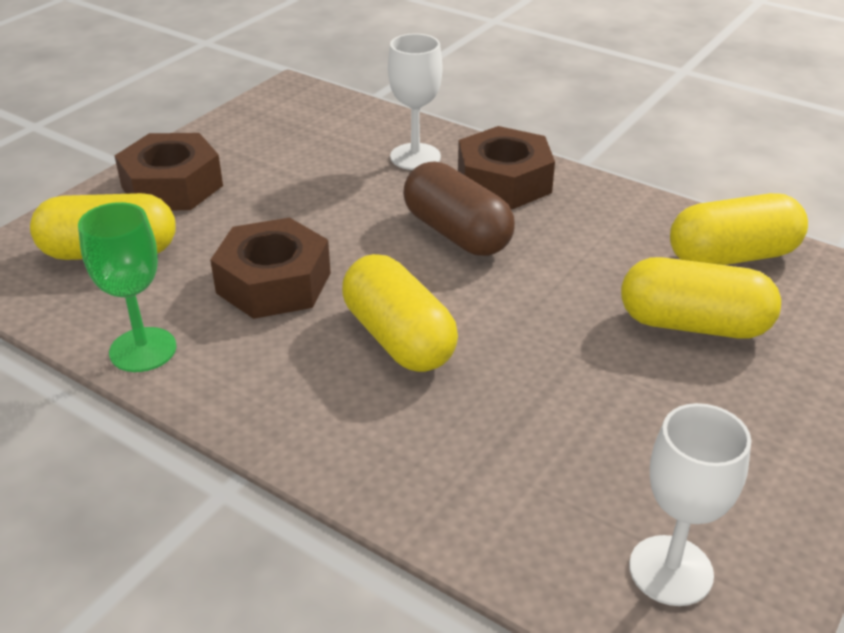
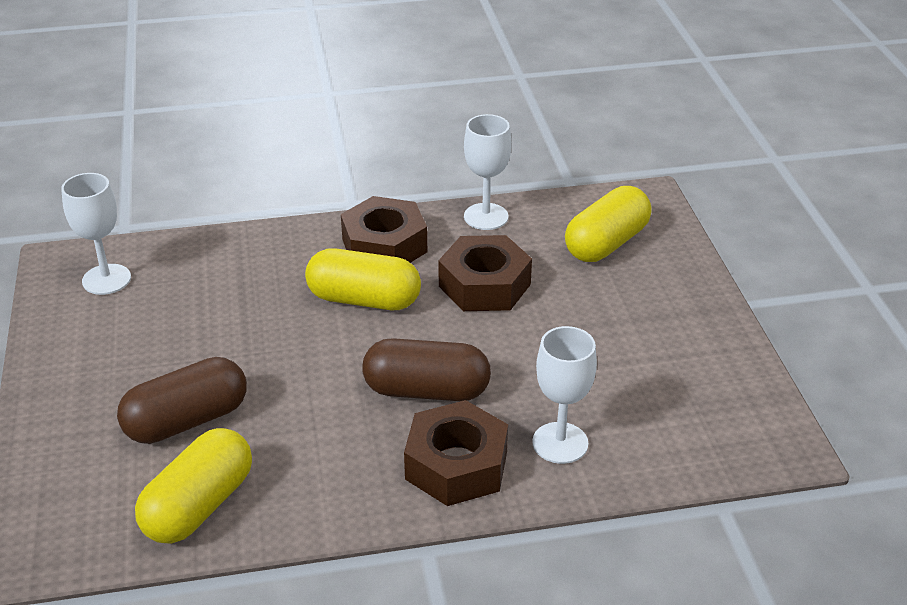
camera: 135 degrees right, 0 degrees up
(143, 350) = (486, 216): green goblet -> white goblet
(172, 186) = (668, 301): brown nut -> brown nut (384, 245)
(693, 324) = (187, 421): yellow capsule -> brown capsule

